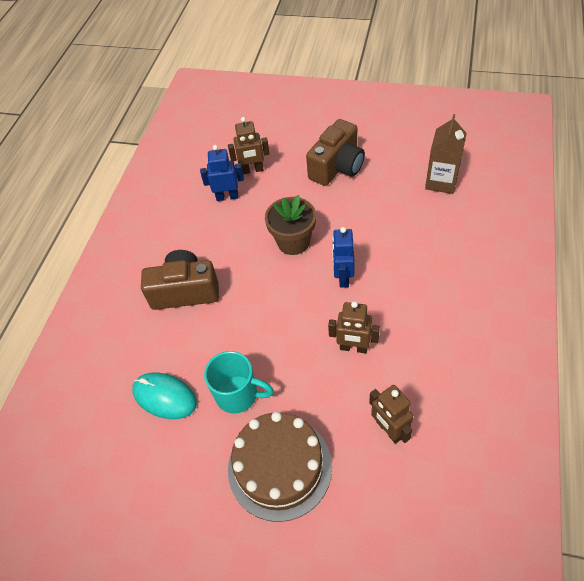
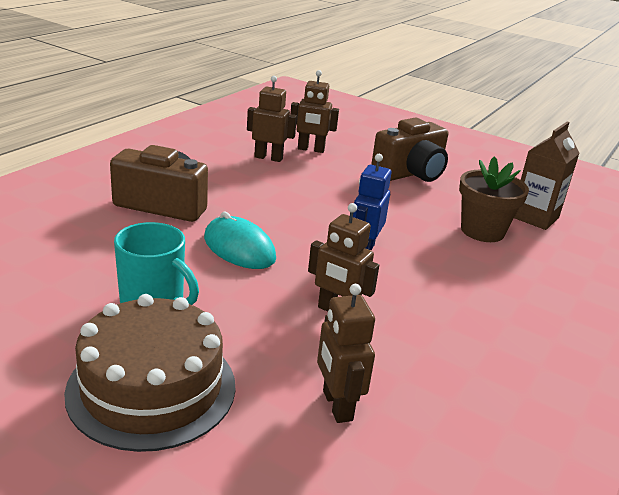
camera: 10 degrees right, 25 degrees down
(164, 397) = (62, 274): turquoise mouse -> turquoise mouse (239, 248)
(227, 197) = (268, 158): blue robot -> brown robot
(293, 242) = (320, 208): brown flower pot -> brown flower pot (482, 231)

